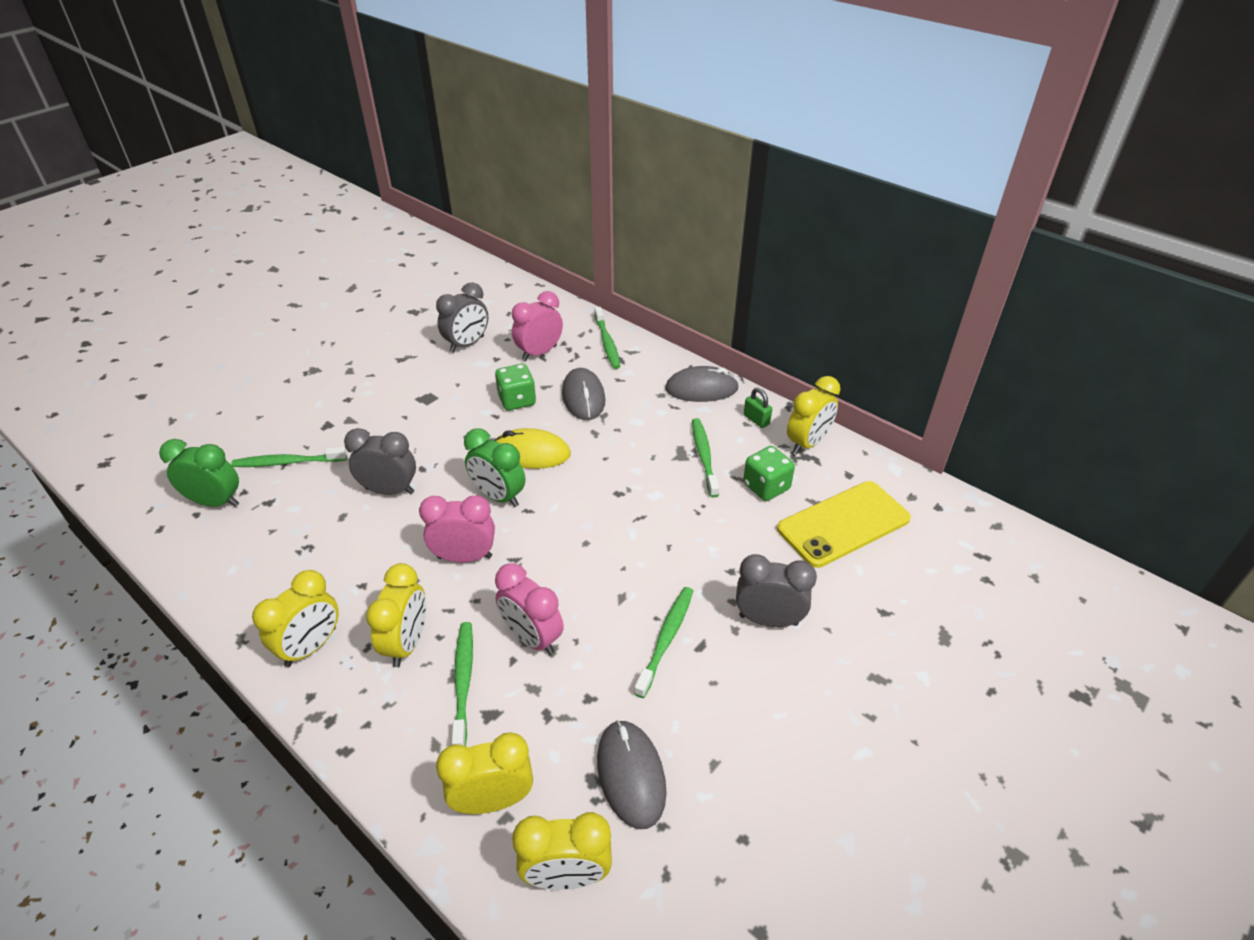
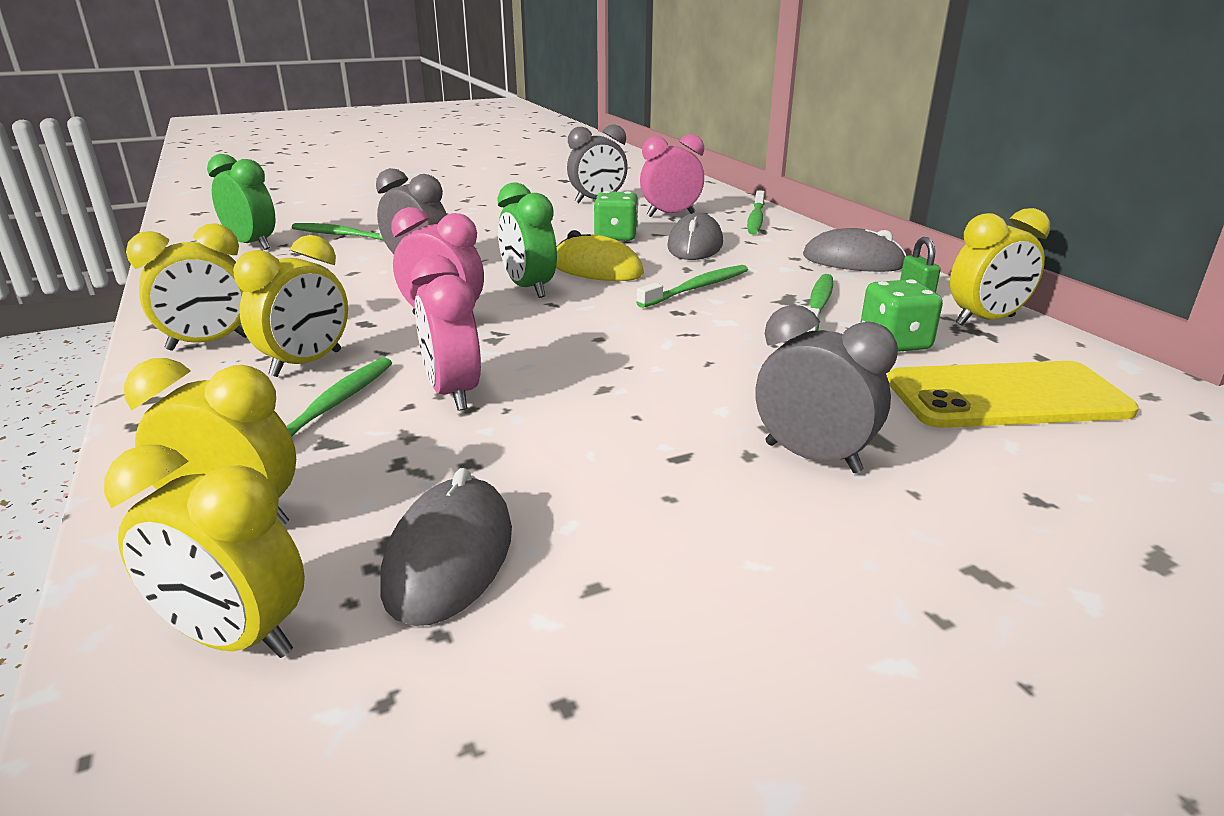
camera: 25 degrees right, 15 degrees down
(666, 639) = (632, 438): green toothbrush -> green toothbrush (696, 288)

